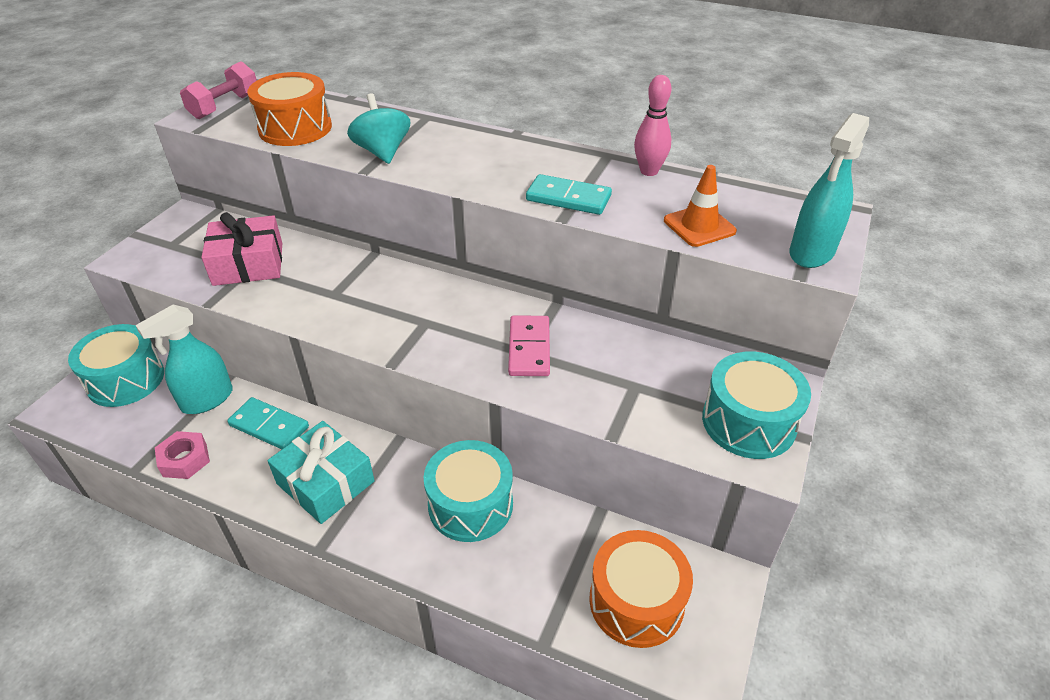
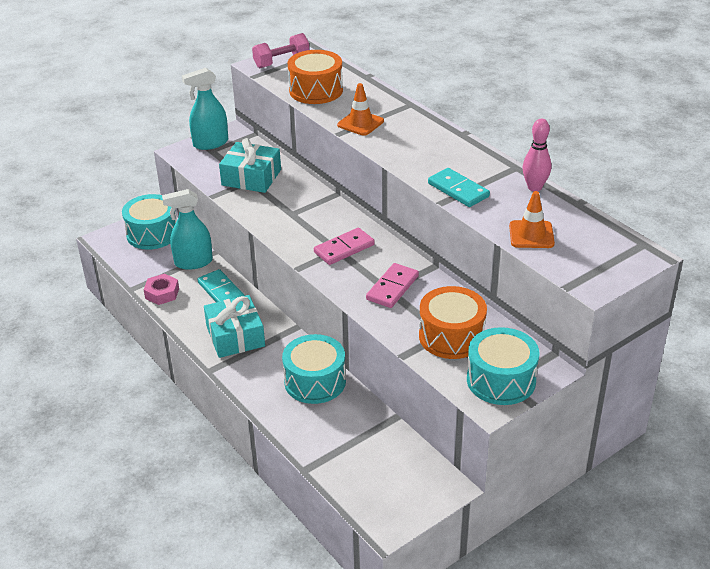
camera: 30 degrees right, 5 degrees down
(248, 264) = (251, 177): pink gift -> turquoise gift
(382, 152) = (360, 123): turquoise spinning top -> orange traffic cone
(432, 318) = (344, 248): none -> pink domino
(636, 601) = (379, 472): orange drum -> orange drum (451, 336)
(811, 253) = (593, 275): turquoise spray bottle -> turquoise spray bottle (210, 143)

